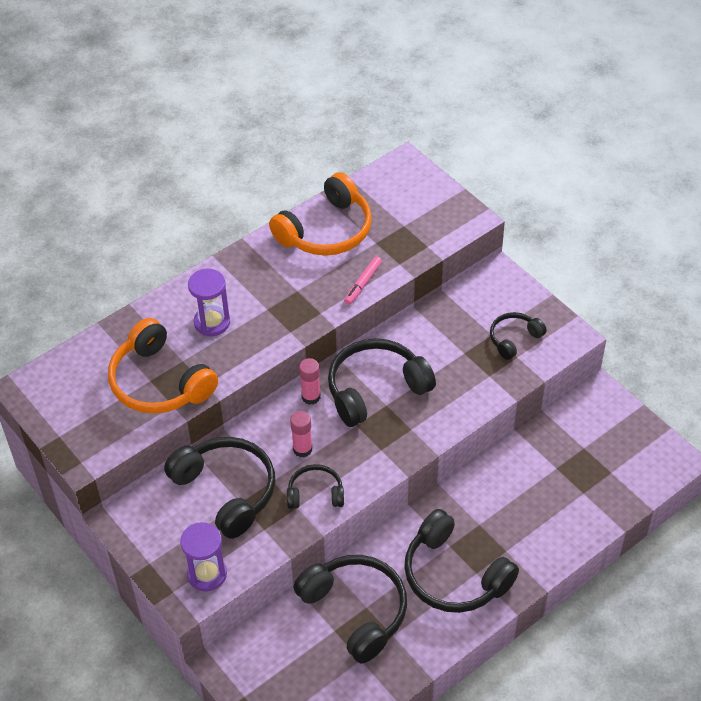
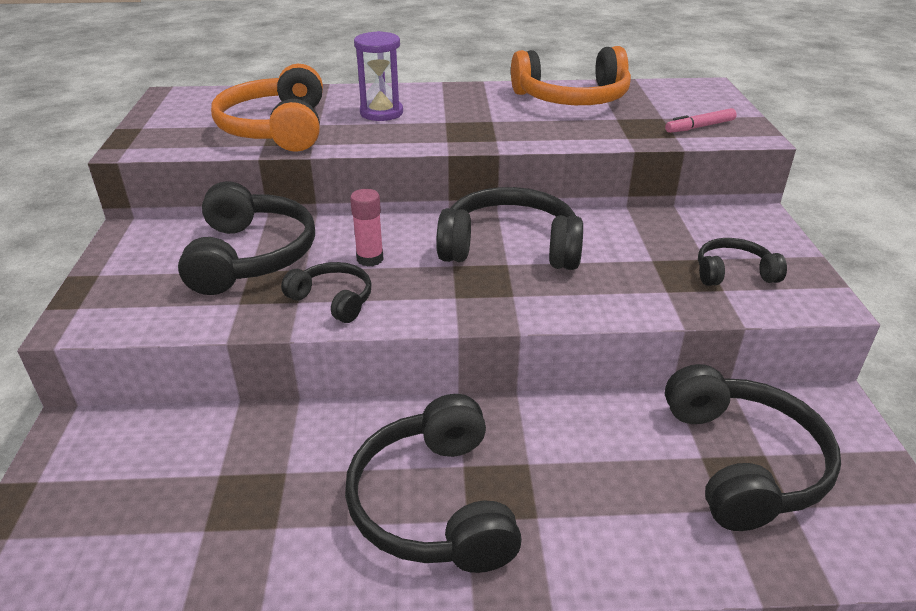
camera: 35 degrees right, 15 degrees down
(207, 574) = (129, 311): purple hourglass -> none
(311, 397) = (432, 225): pink glue stick -> none
(356, 610) = (269, 468): black headphones -> black headphones (743, 462)
(363, 284) = (568, 137): pink marker -> pink marker (699, 127)

